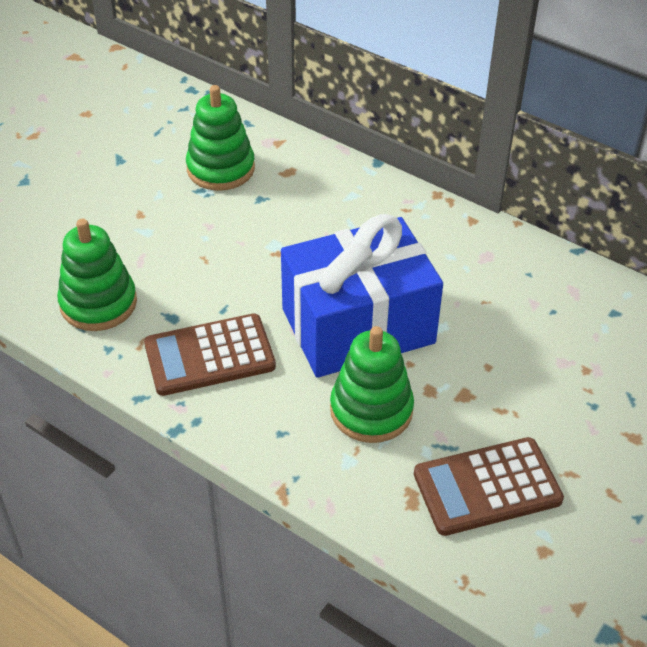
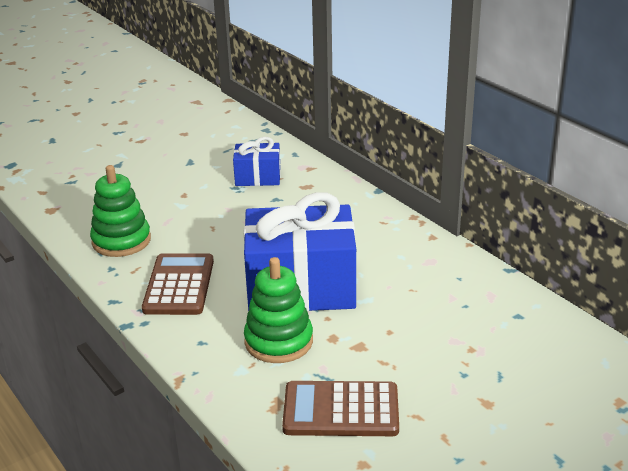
camera: 20 degrees right, 15 degrees down
(209, 356) = (179, 285): brown calculator -> brown calculator turned 90 degrees clockwise
(220, 169) = (258, 177): green stacking toy -> blue gift

